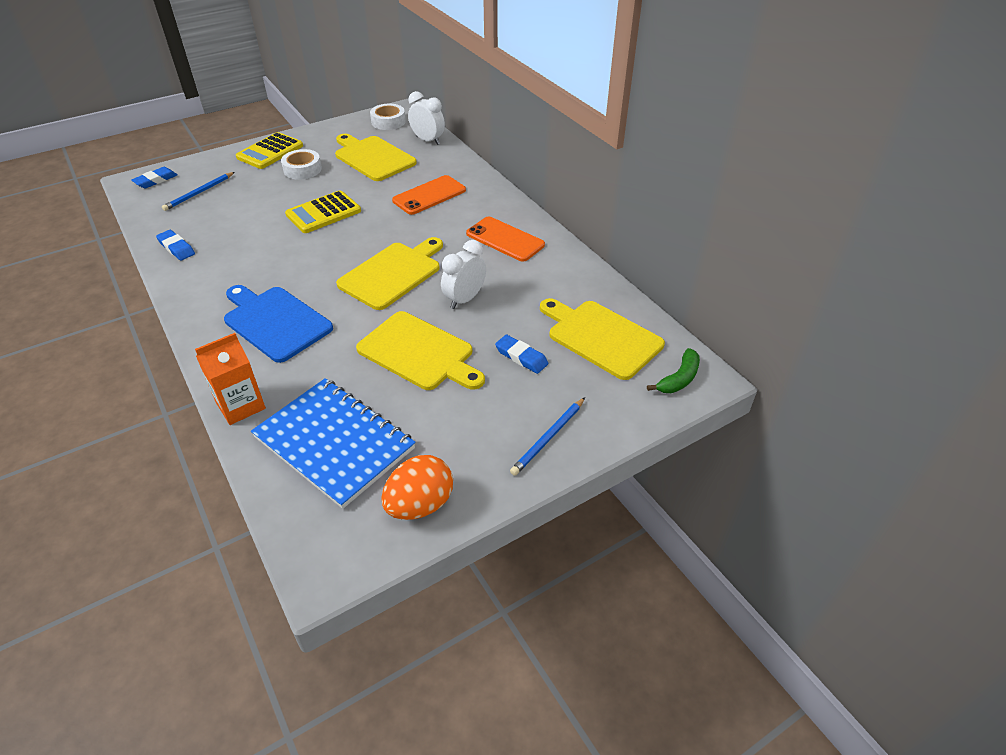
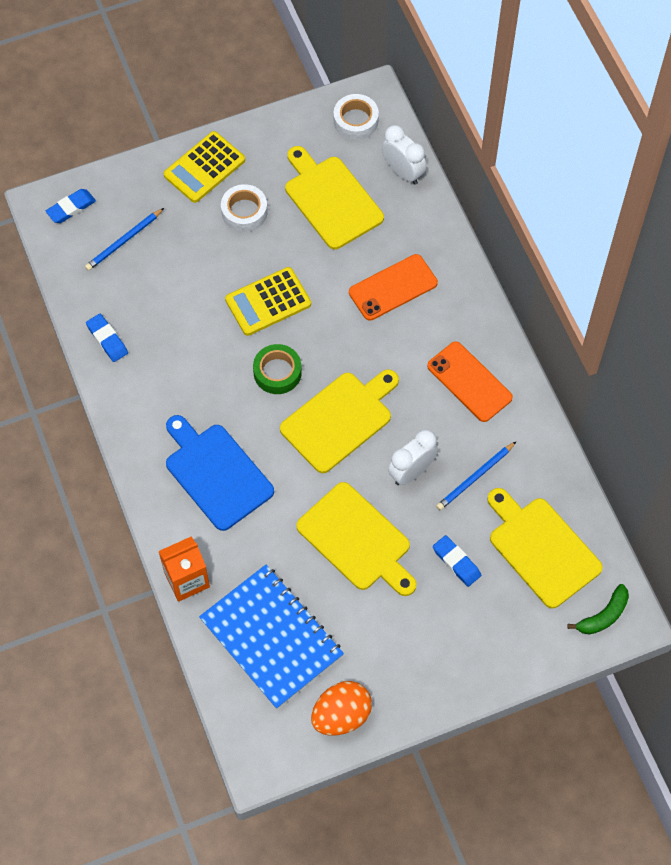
camera: 10 degrees right, 20 degrees up
(333, 251) = (277, 372): none -> green tape
(549, 437) = (464, 664): blue pencil -> blue pencil (475, 477)

